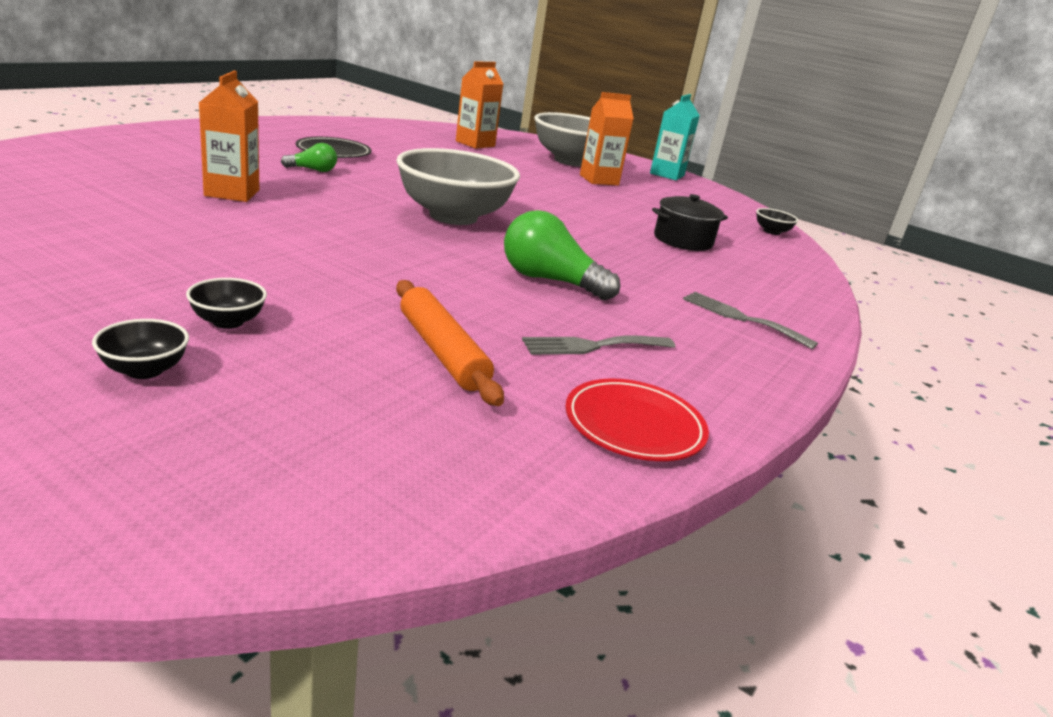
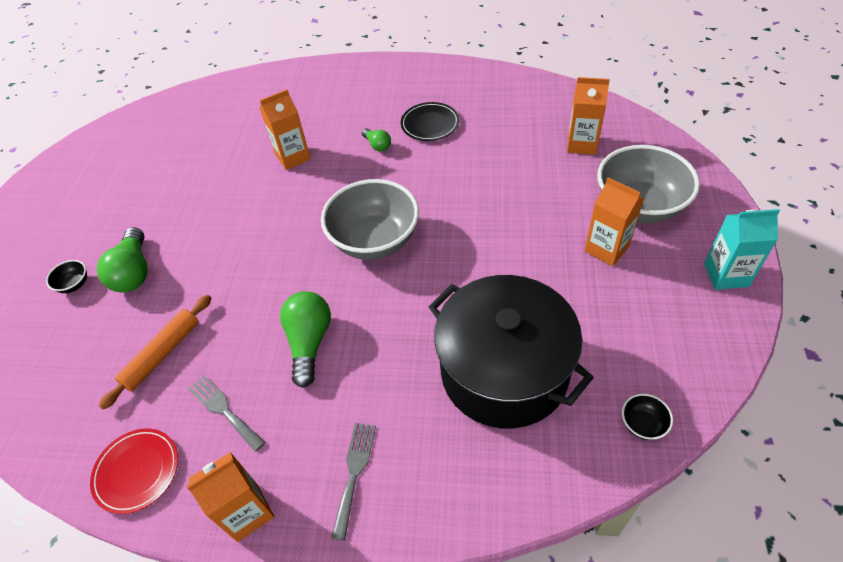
camera: 70 degrees right, 25 degrees up
(228, 321) = (134, 272): black bowl -> green light bulb
(683, 240) = (504, 371): black pot -> black pot, size x2.14
(753, 378) = (247, 512): none -> orange carton

